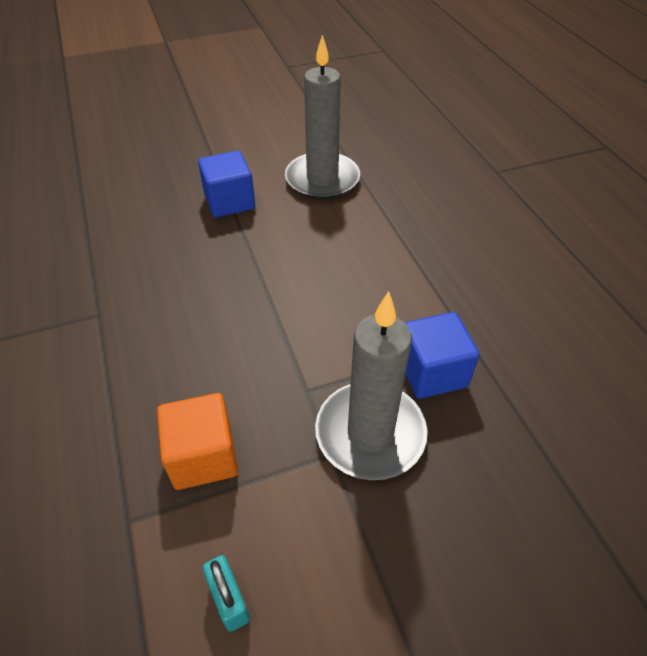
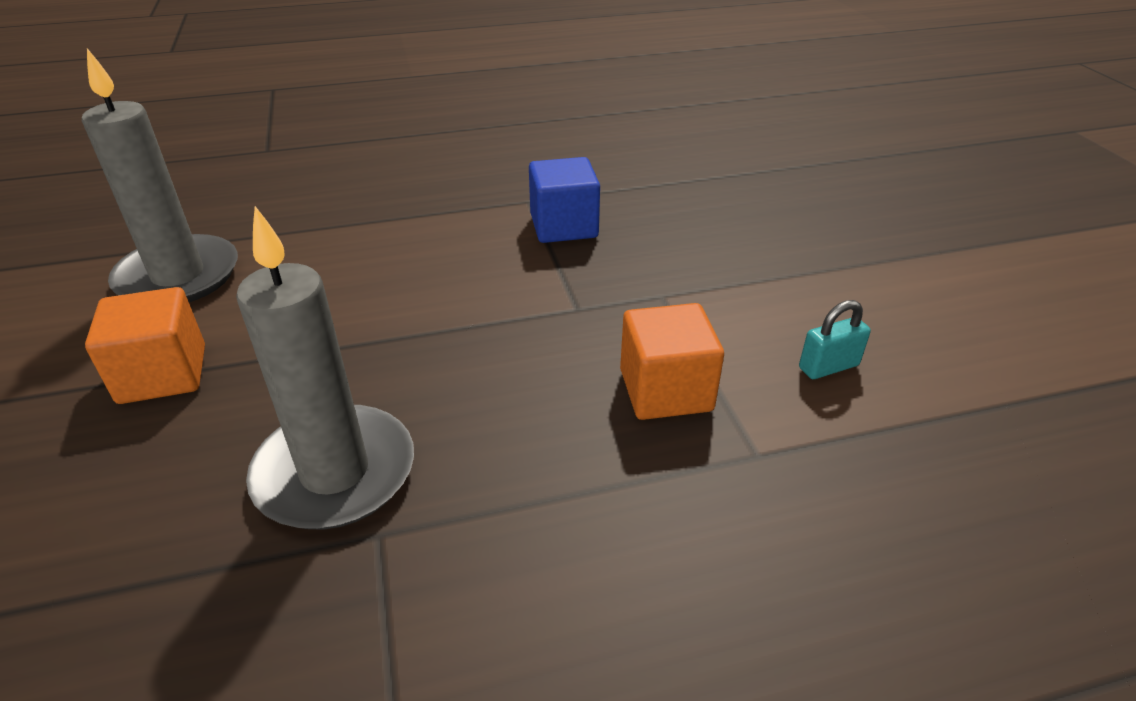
camera: 85 degrees left, 10 degrees down
(229, 202) = (163, 374): blue cube -> orange cube
(370, 433) = (637, 269): grey candle -> grey candle (335, 472)

